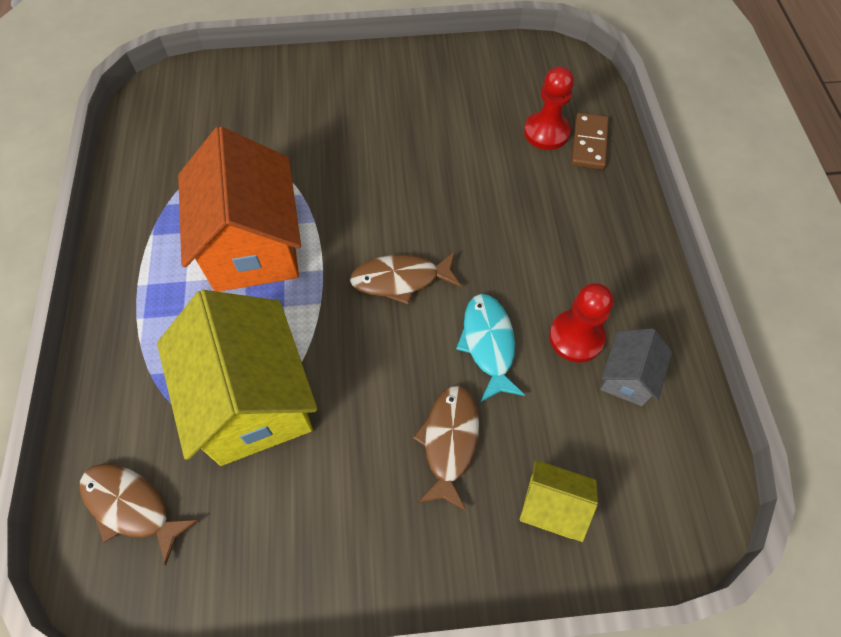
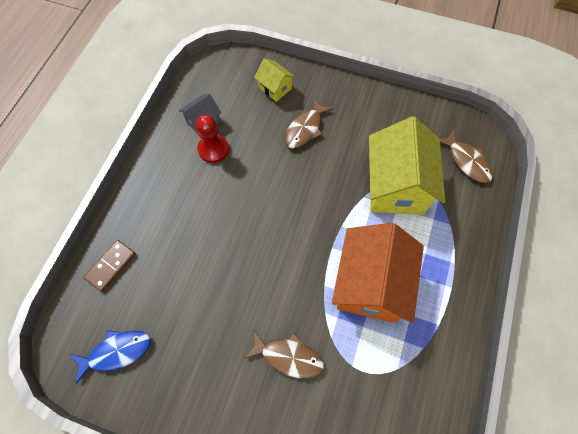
camera: 155 degrees left, 5 degrees up
(400, 279) = (288, 221): brown fish -> brown fish (288, 356)
(488, 344) = (260, 165): turquoise fish -> none
(514, 80) = (117, 352): none -> blue fish
(546, 132) = (131, 289): red pawn -> none

